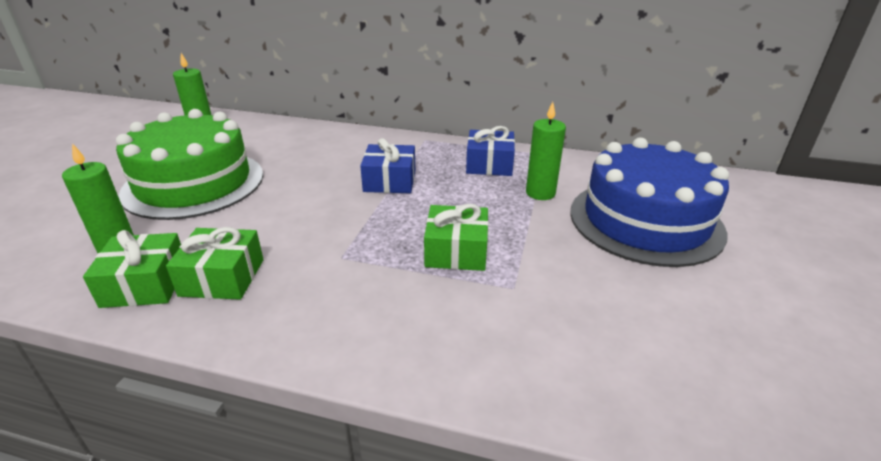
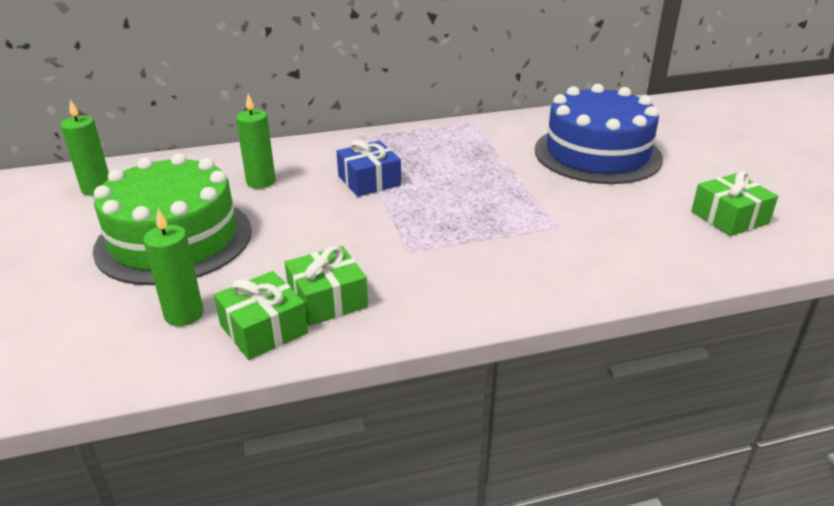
camera: 30 degrees left, 0 degrees up
(456, 251) = (491, 217): green gift -> green gift (729, 217)
(489, 164) = (438, 143): blue gift -> none
(540, 193) = (504, 155): green candle -> green candle (261, 182)

